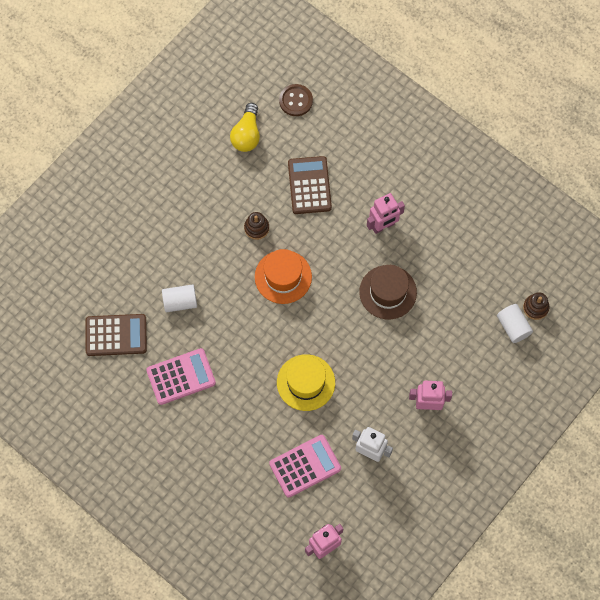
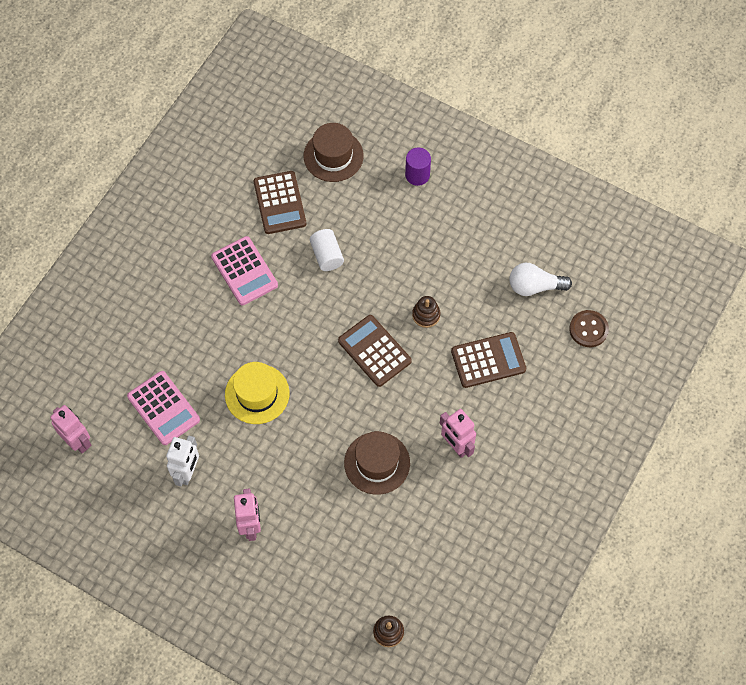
camera: 80 degrees right, 5 degrees down
(76, 280) = (333, 156): none -> brown hat
(114, 210) = (417, 175): none -> purple cylinder
(247, 134) = (534, 286): yellow light bulb -> white light bulb
(283, 277) = (374, 351): orange hat -> brown calculator
(513, 327) = (360, 608): white cylinder -> none

